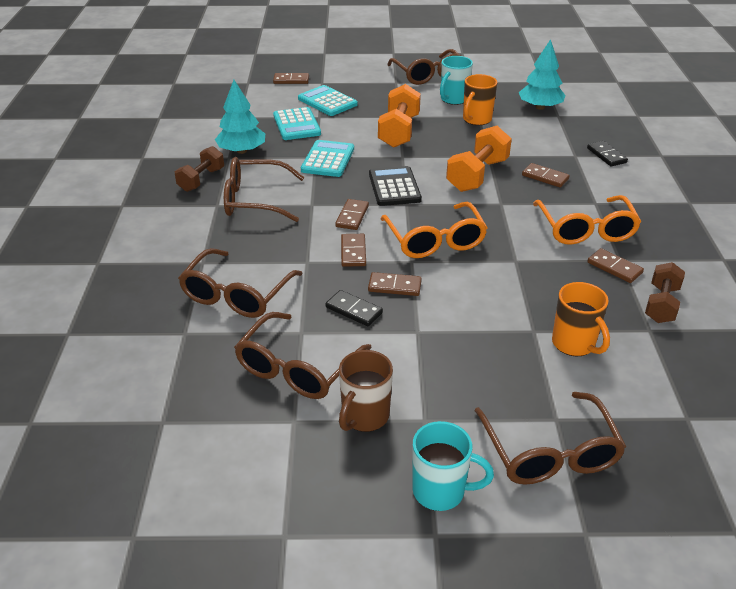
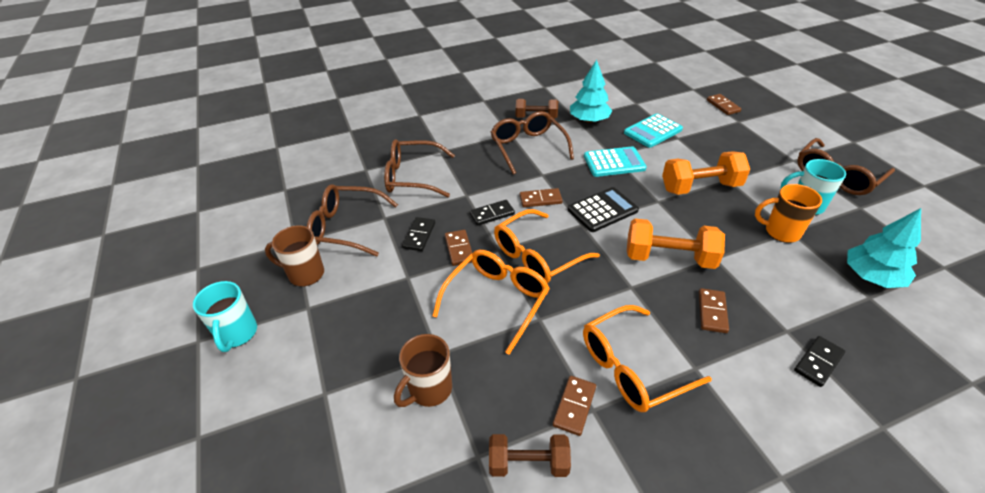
camera: 70 degrees right, 5 degrees up
(327, 102) = (708, 134): turquoise calculator -> none
(353, 252) = (492, 214): brown domino -> black domino
(481, 279) = (497, 300): none -> orange glasses
(550, 452) = (284, 395): brown glasses -> none
(574, 344) = (429, 390): orange mug -> brown mug

